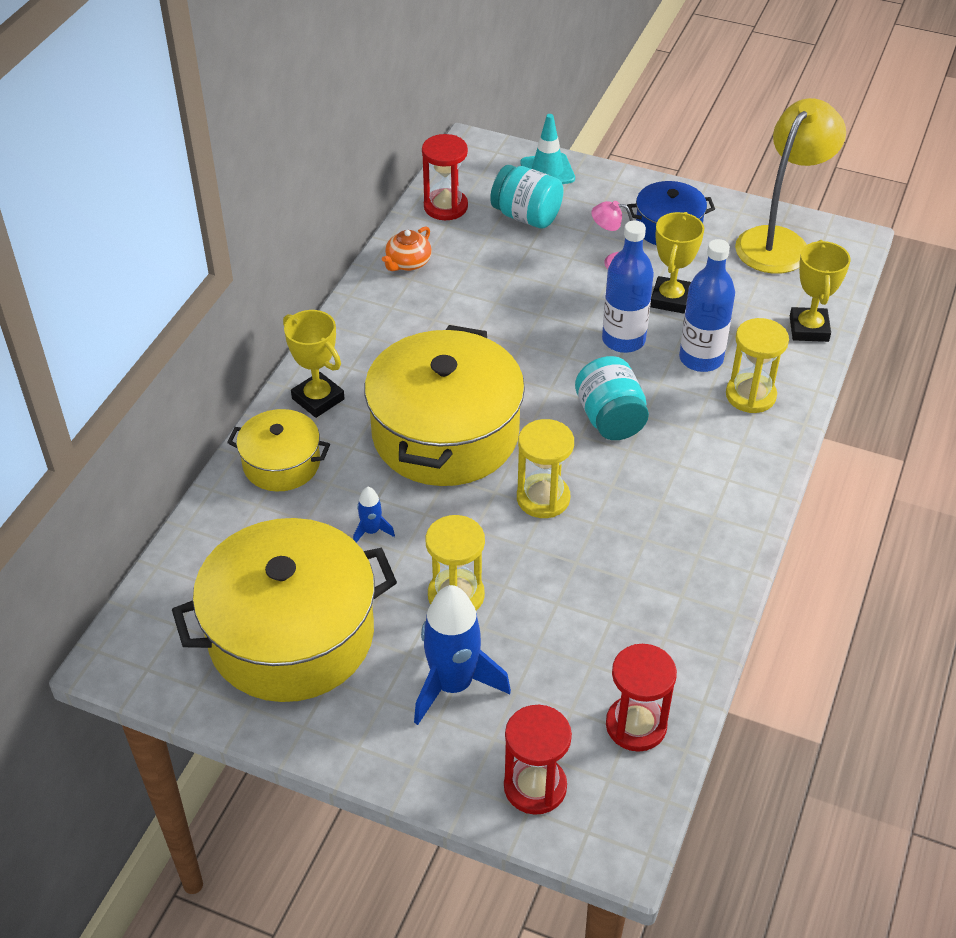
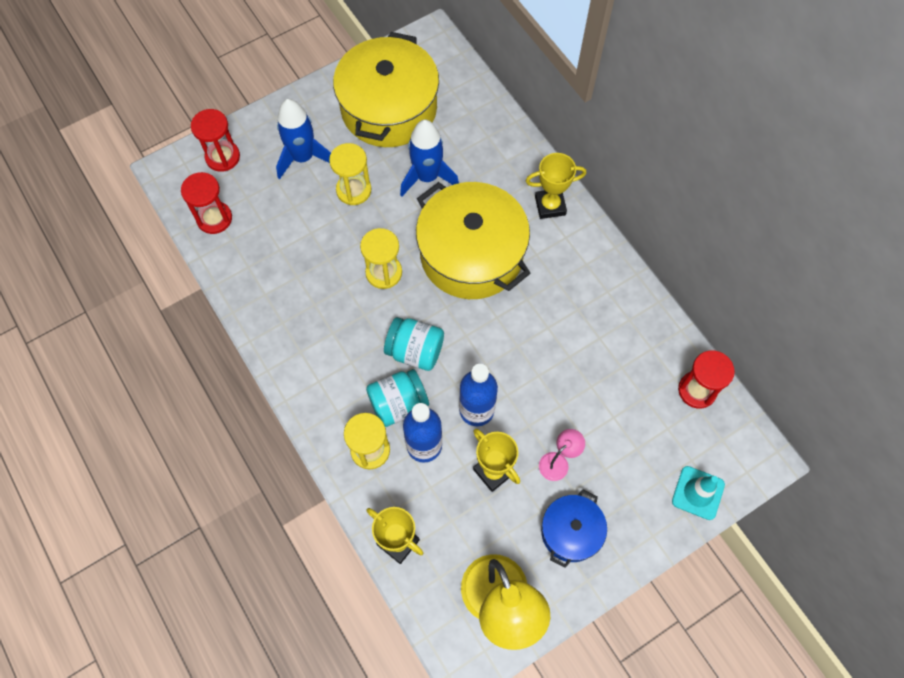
camera: 125 degrees right, 20 degrees up
(281, 463) = (510, 161): yellow pot -> none
(371, 531) = (427, 177): blue rocket -> blue rocket, size x2.20
(408, 263) = (647, 327): orange teapot -> none
(526, 216) = (650, 438): turquoise jar -> turquoise jar (398, 404)

